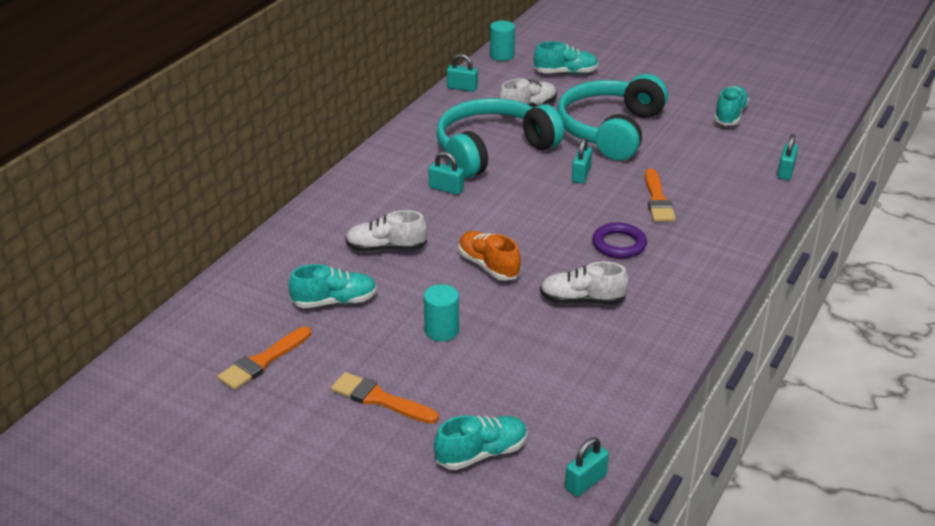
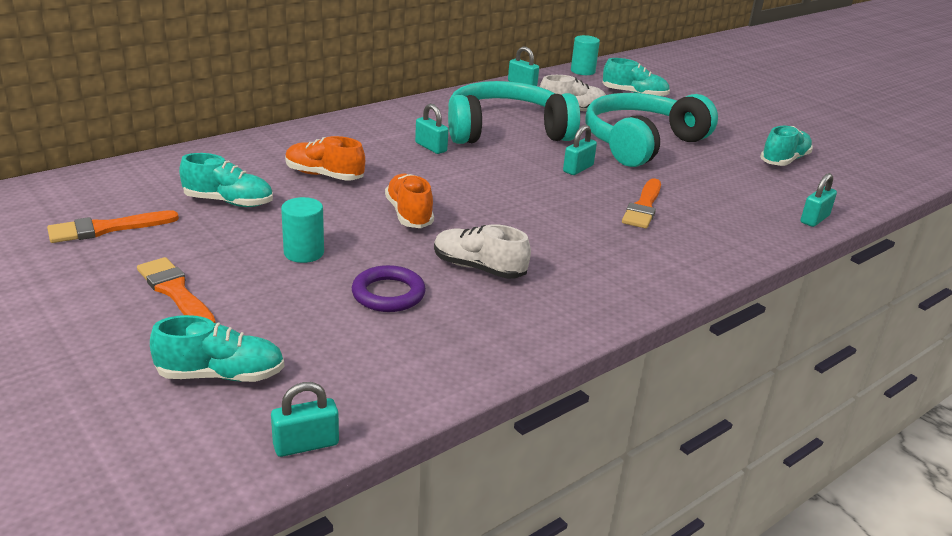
camera: 20 degrees right, 5 degrees down
(386, 248) = (324, 175): white shoe -> orange shoe
(619, 244) = (566, 232): purple ring -> purple ring (388, 294)

